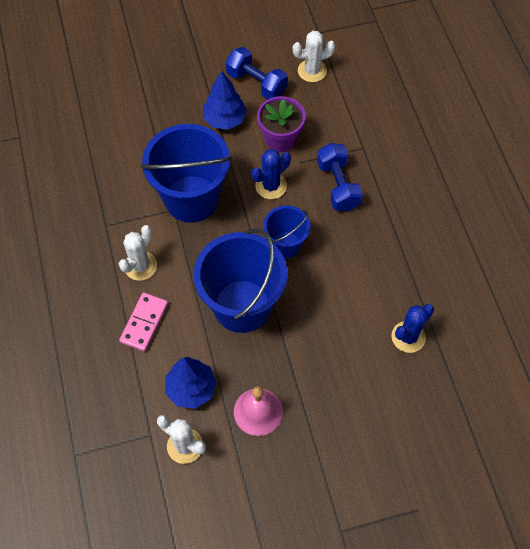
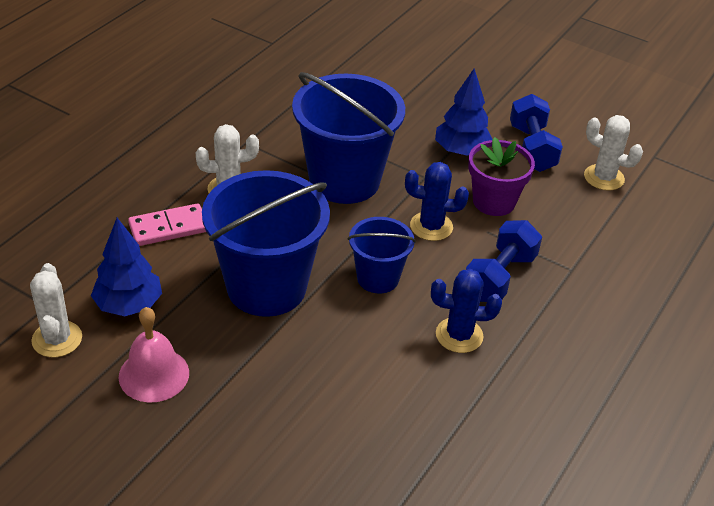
camera: 45 degrees right, 20 degrees down
(408, 337) = (387, 454): blue cactus -> blue cactus (459, 335)

